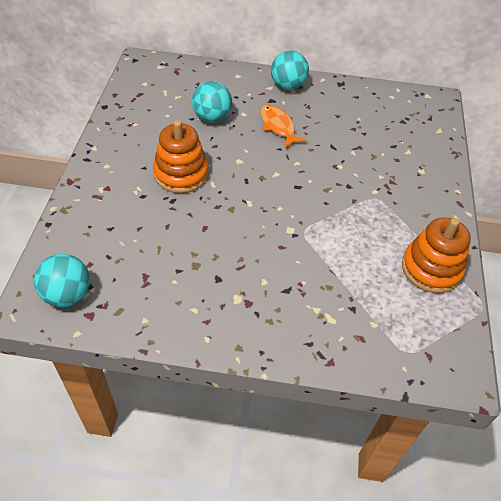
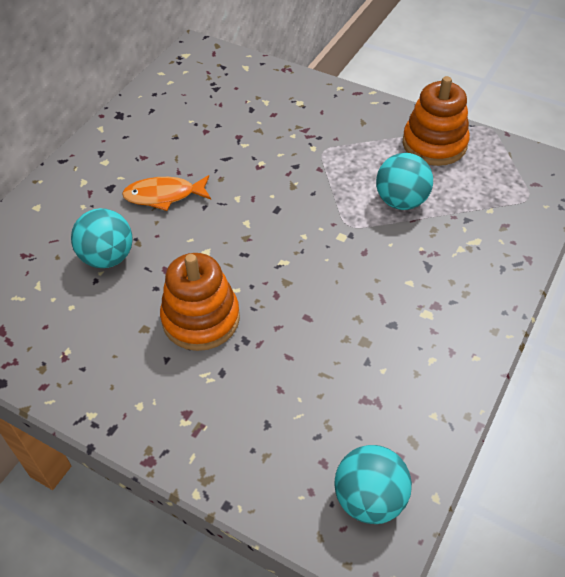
camera: 65 degrees left, 0 degrees up
(288, 86) = (92, 163): turquoise ball -> turquoise ball (401, 201)

